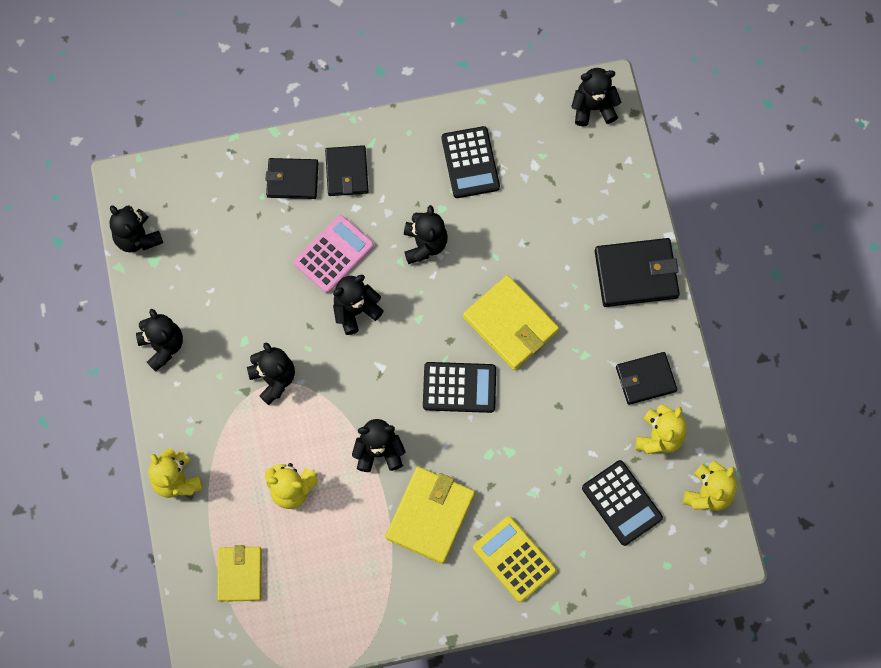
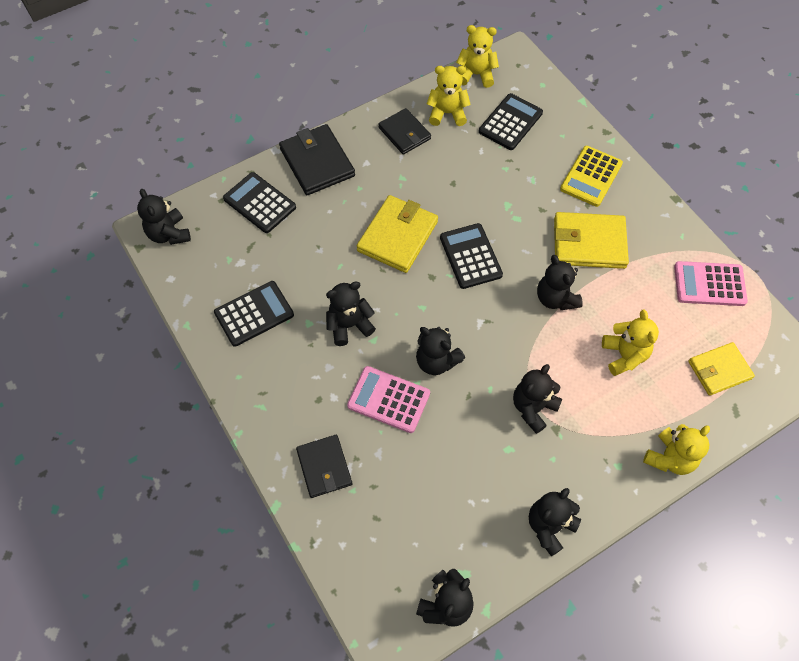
camera: 110 degrees left, 10 degrees down
(334, 617) = (709, 284): none -> pink calculator
(347, 172) = (299, 418): black wallet -> none
(601, 202) = (260, 203): none -> black calculator

